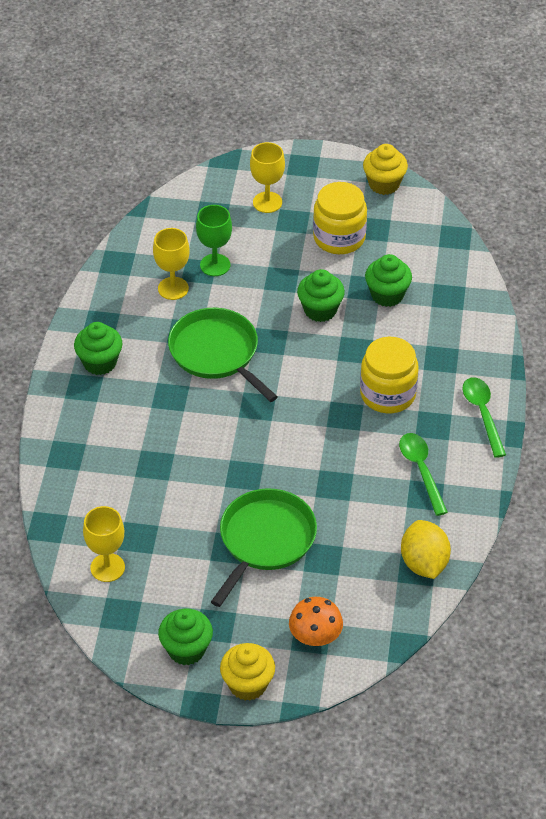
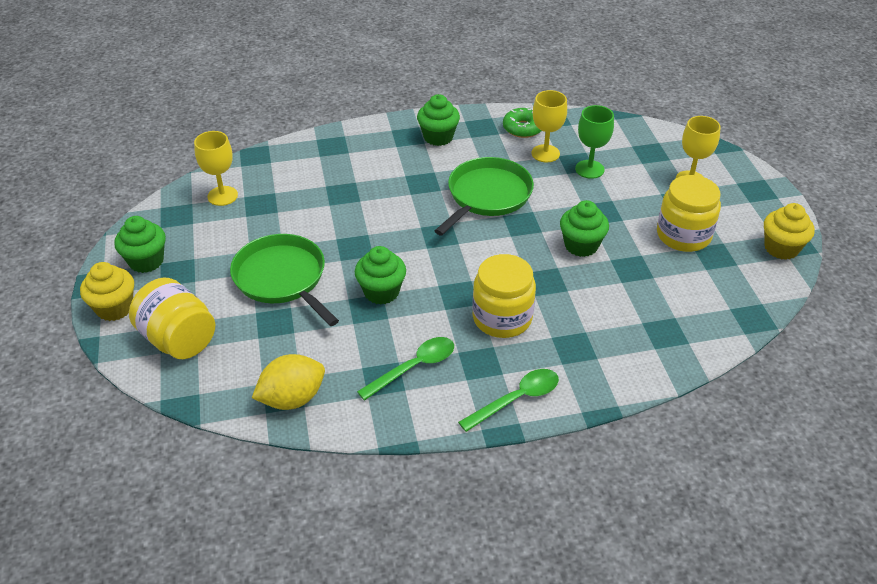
camera: 70 degrees right, 5 degrees down
(122, 291) = (523, 128): none -> green donut
(265, 540) = (282, 278): green pan -> green pan turned 135 degrees counterclockwise
(315, 636) = (179, 339): orange mushroom -> yellow jar
(387, 295) = (633, 286): green cupcake -> green cupcake (381, 292)

